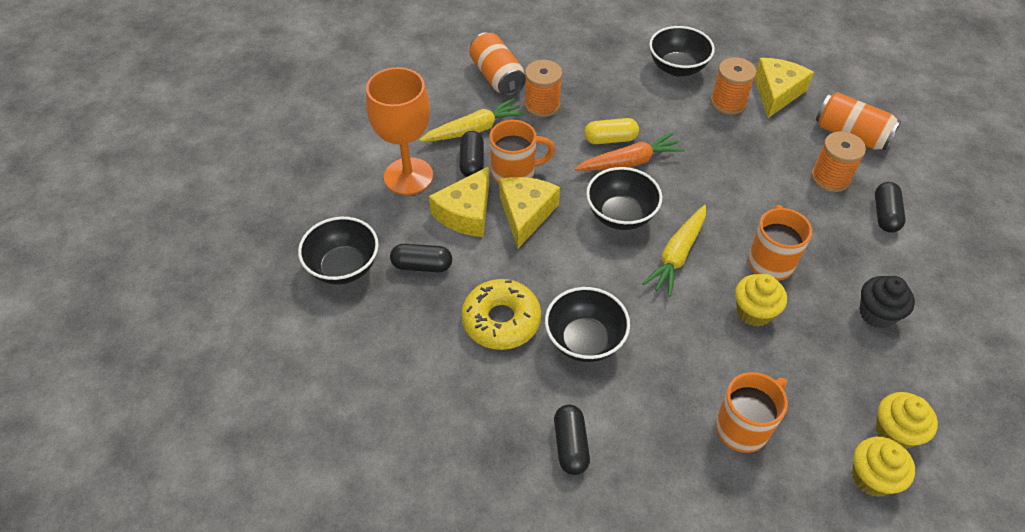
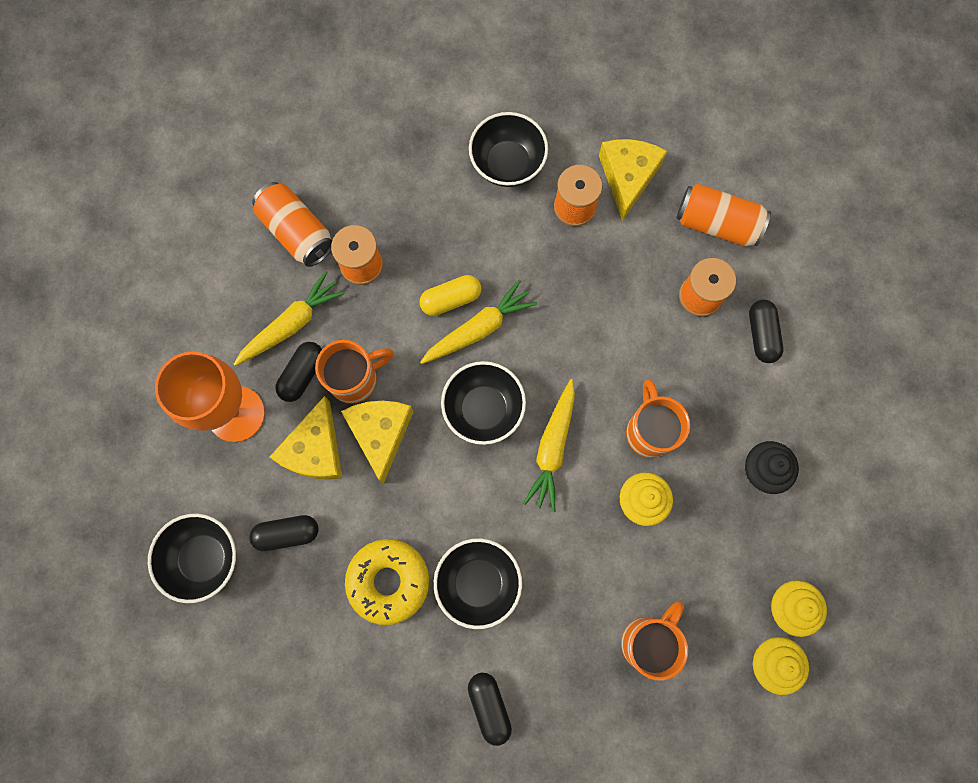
camera: 15 degrees left, 25 degrees up
(472, 162) = (302, 374): black capsule -> black capsule turned 45 degrees clockwise
(629, 162) = (479, 328): orange carrot -> yellow carrot

